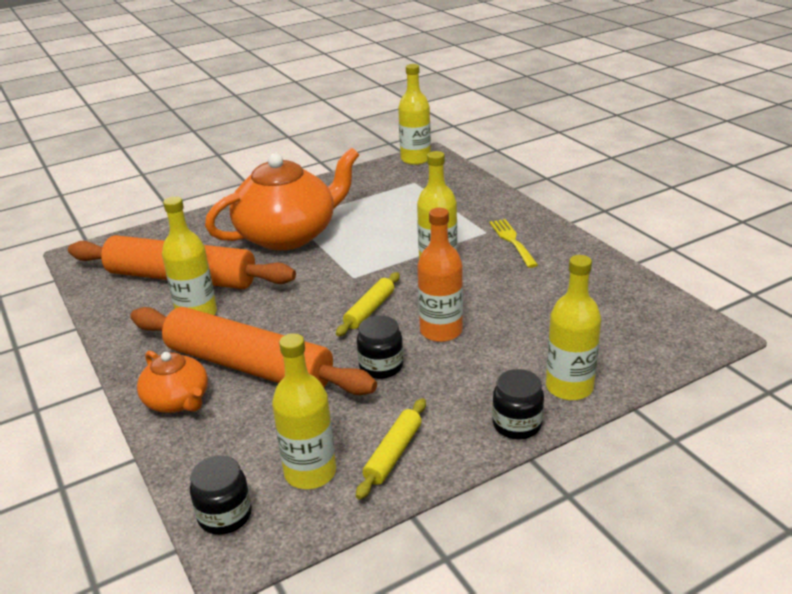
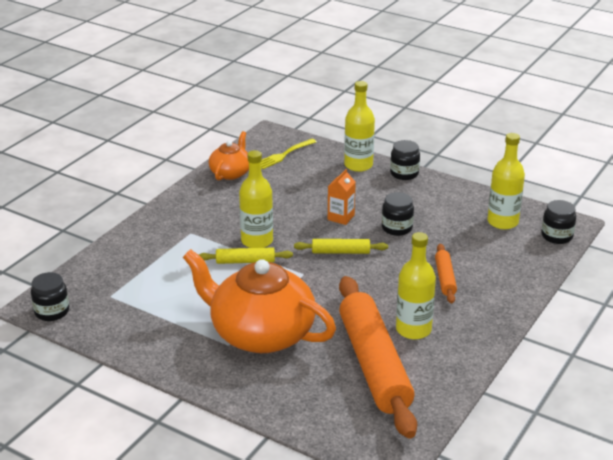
camera: 120 degrees left, 0 degrees up
(178, 401) = (503, 292): orange teapot -> orange teapot (231, 173)
(249, 366) = (445, 278): orange rolling pin -> orange rolling pin, size x0.44
(393, 454) = (463, 202): yellow rolling pin -> yellow rolling pin (245, 261)
(415, 159) = (52, 312): yellow bottle -> black jar
(441, 331) = (341, 217): orange bottle -> orange carton
(513, 241) = (199, 218): yellow fork -> yellow fork (284, 155)

